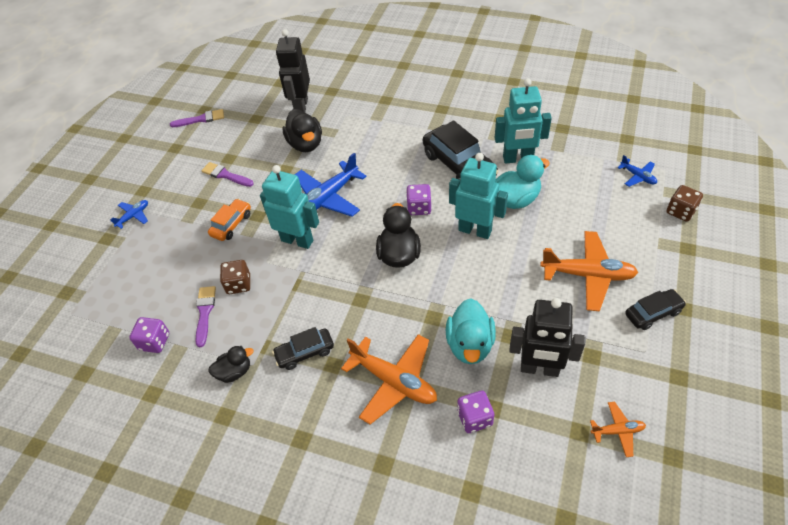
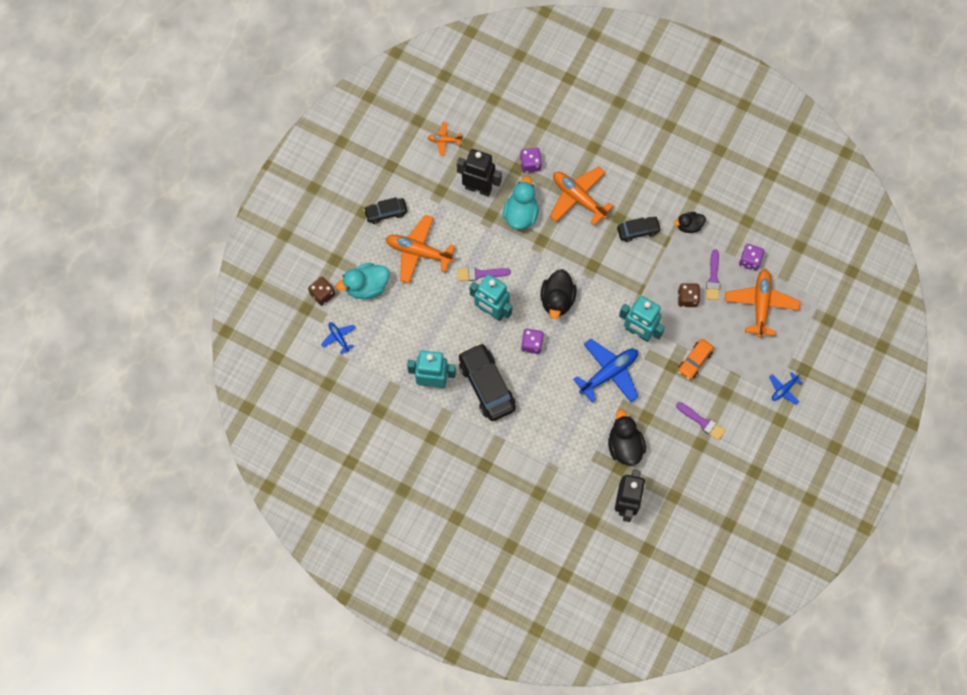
camera: 175 degrees left, 20 degrees up
(147, 294) = (760, 304): none -> orange plane
(201, 119) = (731, 508): purple brush -> purple brush (480, 274)
(516, 199) = (448, 335): turquoise duck -> turquoise duck (366, 286)

